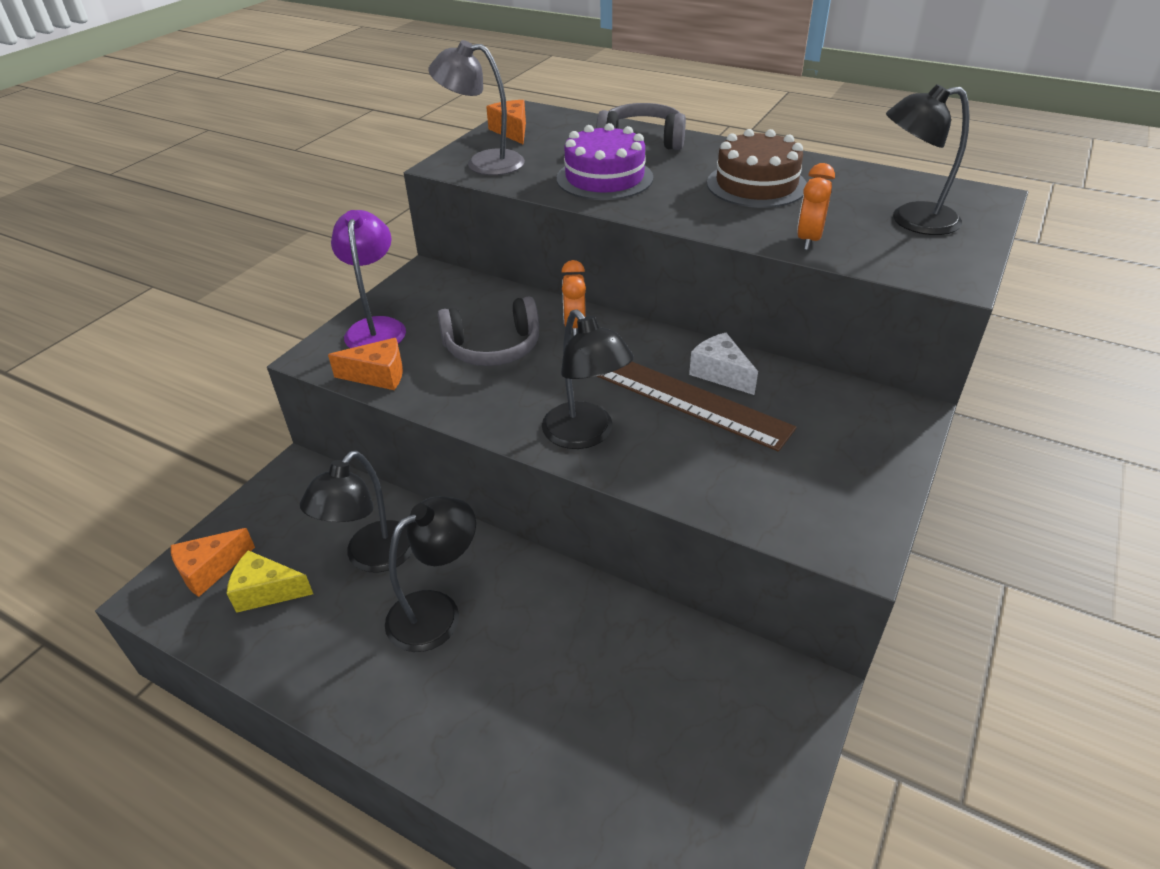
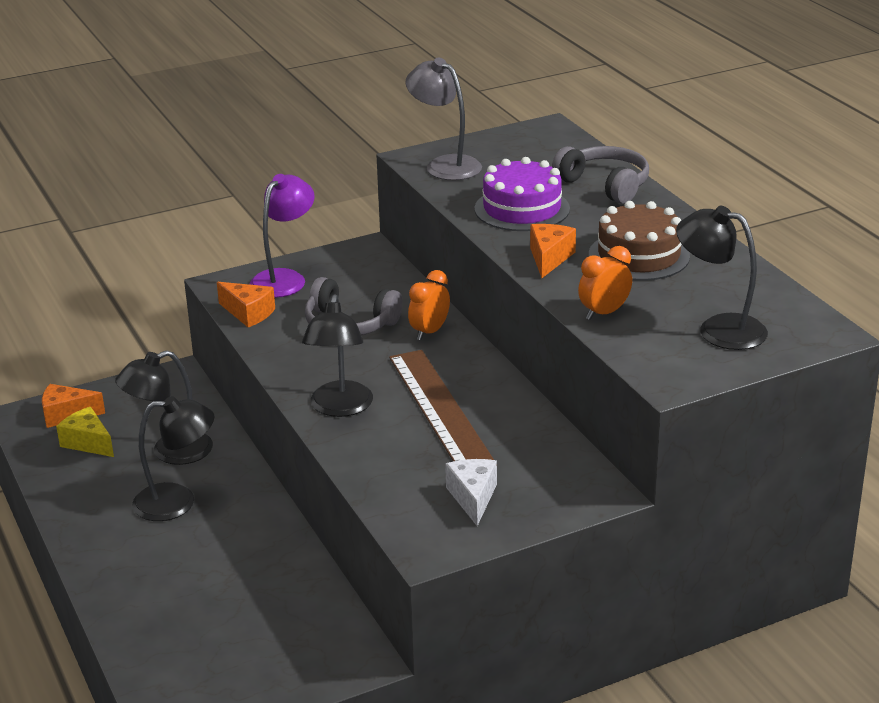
camera: 35 degrees right, 10 degrees down
(512, 131) = (507, 142): orange cheese -> orange cheese (549, 258)
(720, 373) = (495, 408): white cheese -> white cheese (473, 498)

